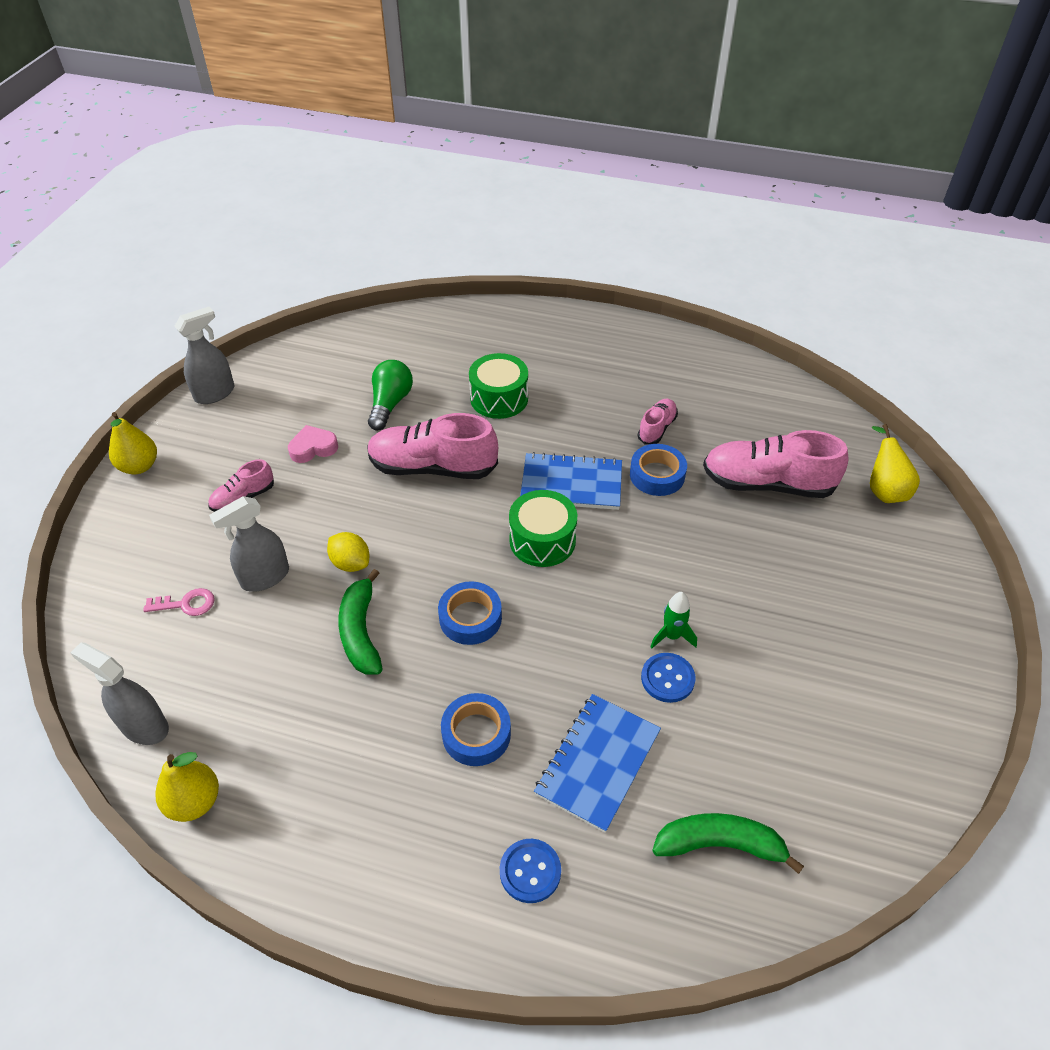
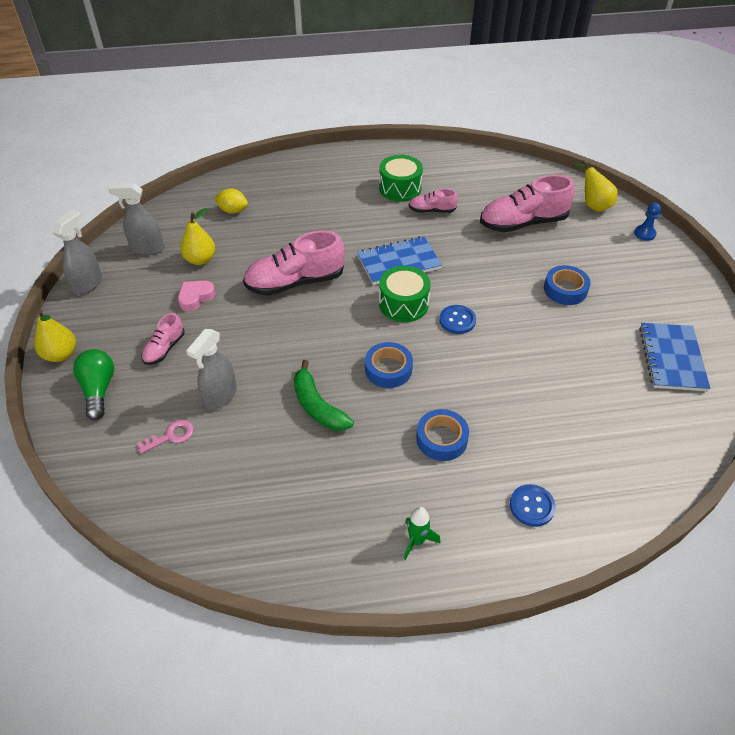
camera: 25 degrees left, 0 degrees up
(144, 726) = (197, 530): grey spray bottle -> grey spray bottle (147, 248)
(194, 801) = (273, 563): yellow pear -> yellow pear (200, 259)
(351, 563) = (279, 364): yellow lemon -> yellow lemon (233, 211)
(390, 404) = (234, 250): green light bulb -> green light bulb (99, 390)
(499, 398) = (311, 223): green drum -> green drum (400, 188)
(598, 763) = (530, 425): blue notebook -> blue notebook (672, 358)
(657, 428) = (432, 210): pink shoe -> pink shoe turned 90 degrees counterclockwise
(657, 475) = (451, 239): blue tape -> blue tape (565, 289)
(667, 678) = (539, 359): blue button -> blue button (457, 320)
(672, 636) = (525, 333): green rocket -> green rocket (417, 541)
(719, 844) = (632, 442): green banana -> none
(934, 556) = (644, 233): none -> blue pawn

